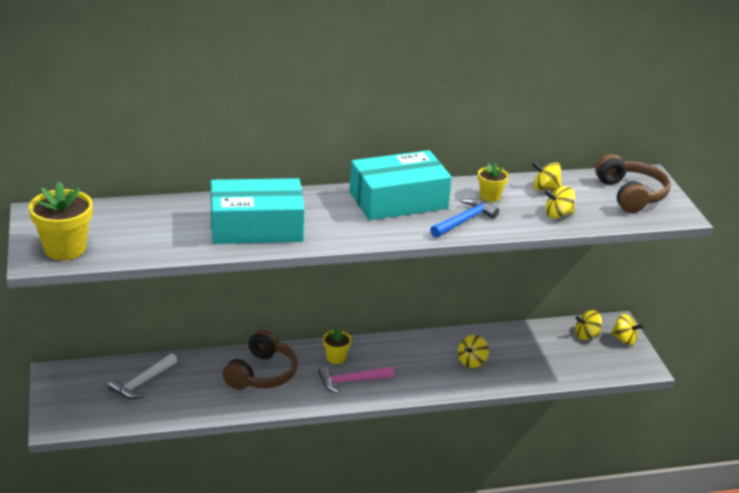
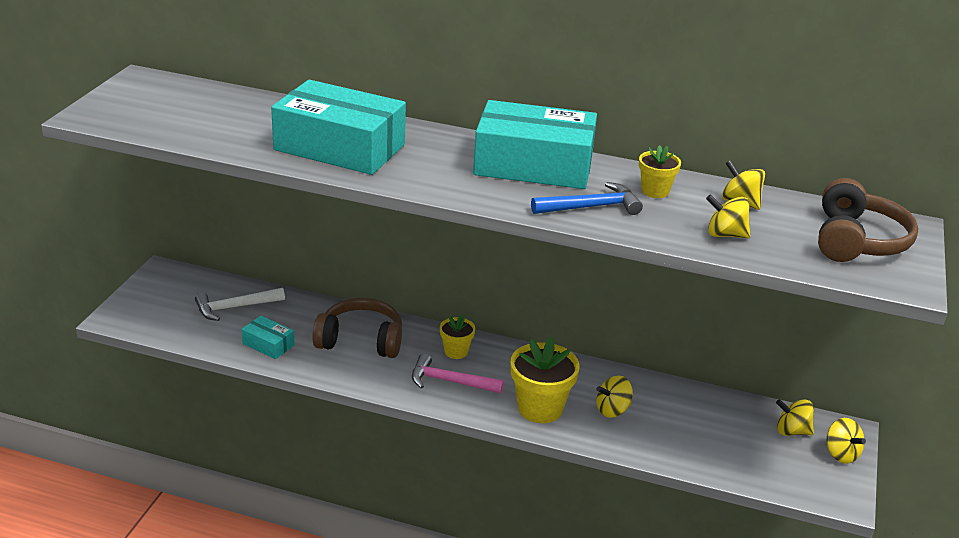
camera: 30 degrees right, 0 degrees up
(65, 249) = (125, 114): yellow flower pot -> yellow flower pot (540, 408)
(196, 402) = (268, 344): none -> turquoise box
(262, 374) = (361, 340): brown headphones -> brown headphones turned 135 degrees counterclockwise

